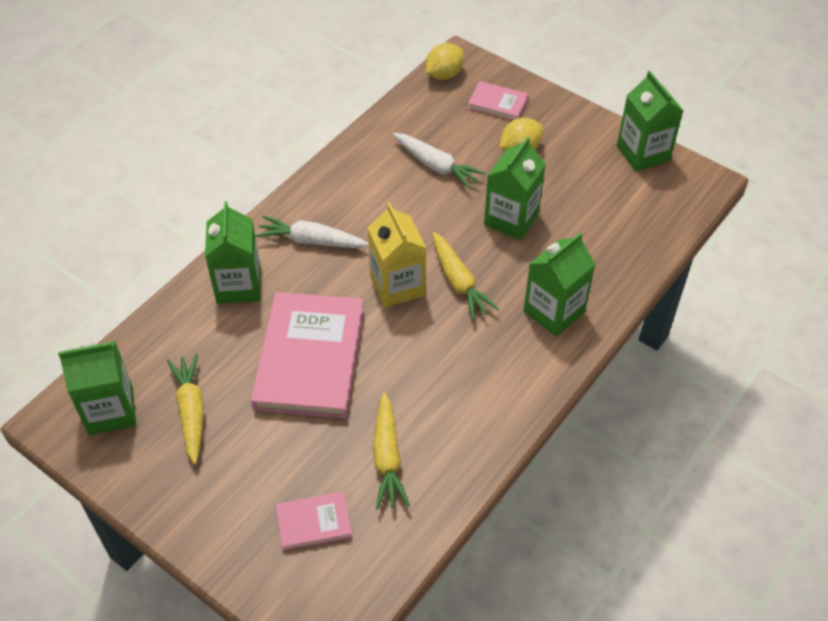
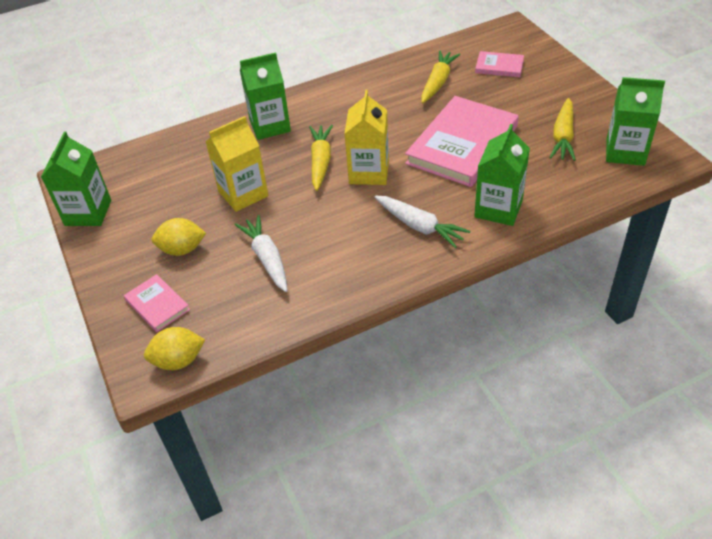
camera: 150 degrees left, 5 degrees down
(511, 219) = (243, 194): green carton -> yellow carton

